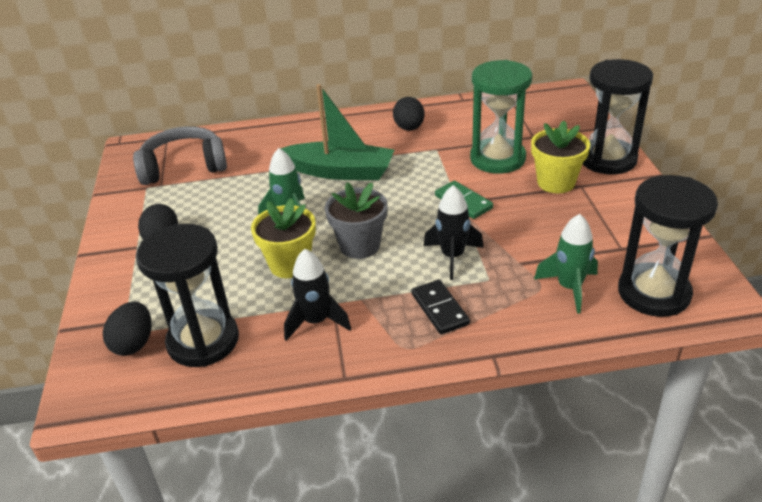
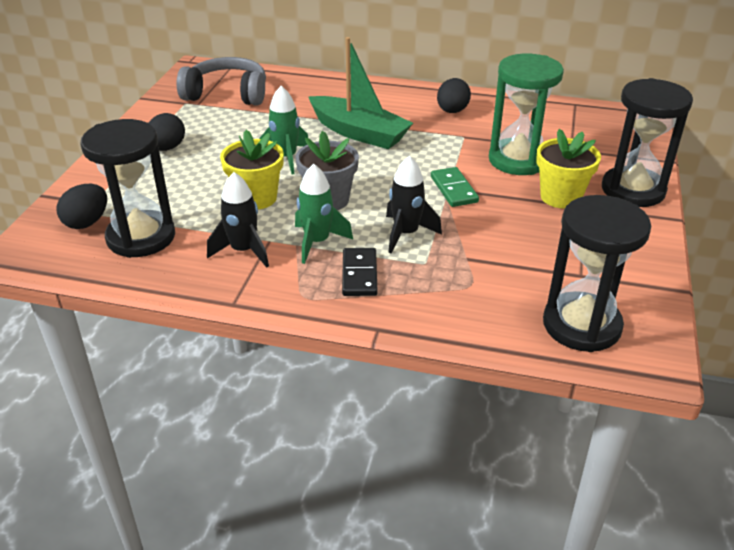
camera: 20 degrees right, 0 degrees up
(569, 288) = (498, 294): green rocket -> green rocket (317, 242)

